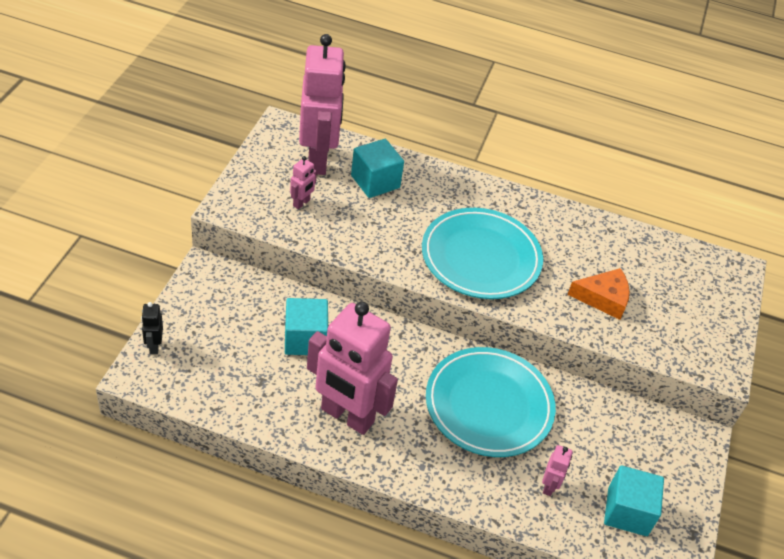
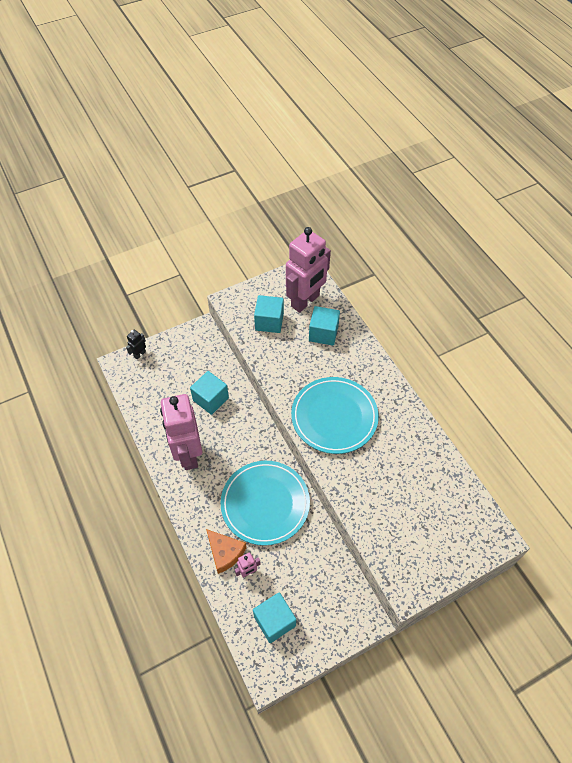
camera: 50 degrees right, 10 degrees up
(301, 203) = (269, 322): pink robot -> turquoise cube
(603, 298) = (381, 492): orange cheese -> orange cheese (225, 552)

